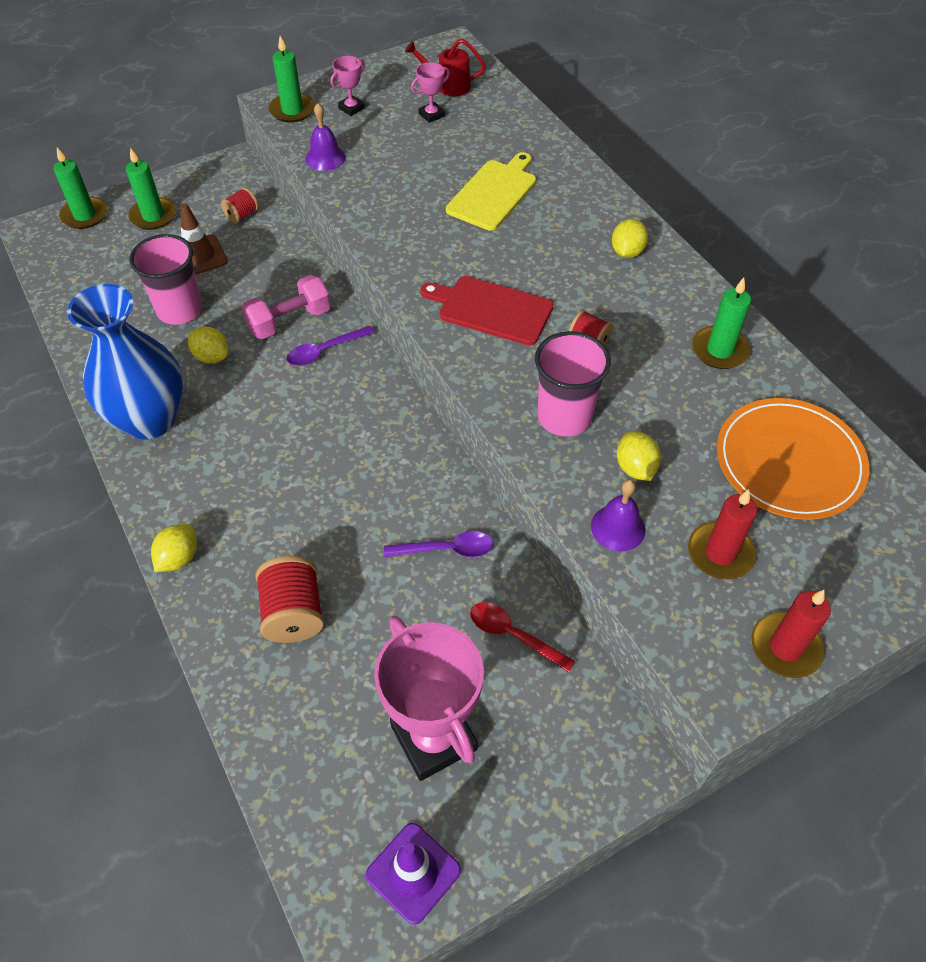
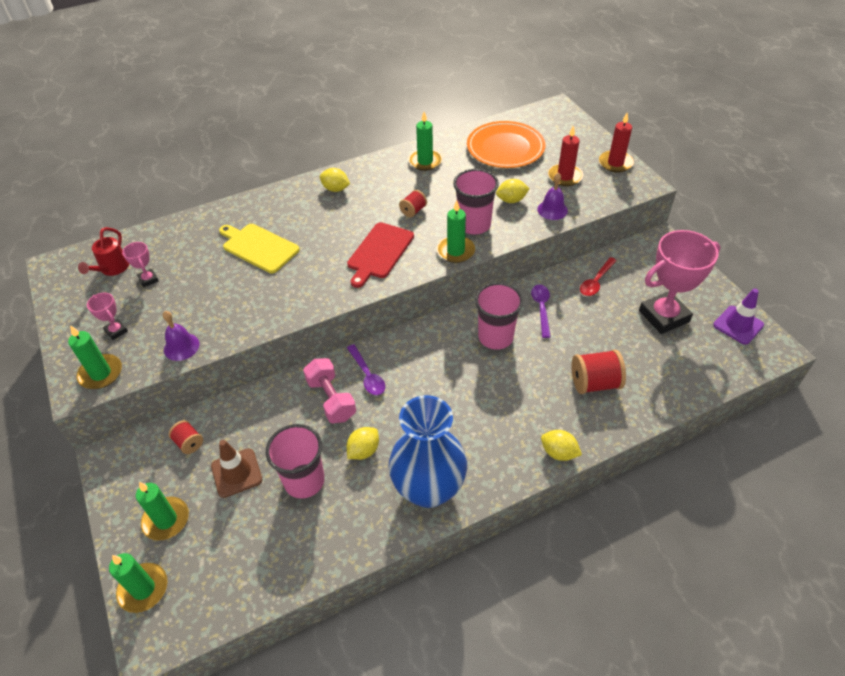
camera: 85 degrees left, 5 degrees down
(387, 488) = (495, 337): none -> pink cup
(500, 395) = (455, 251): none -> green candle

